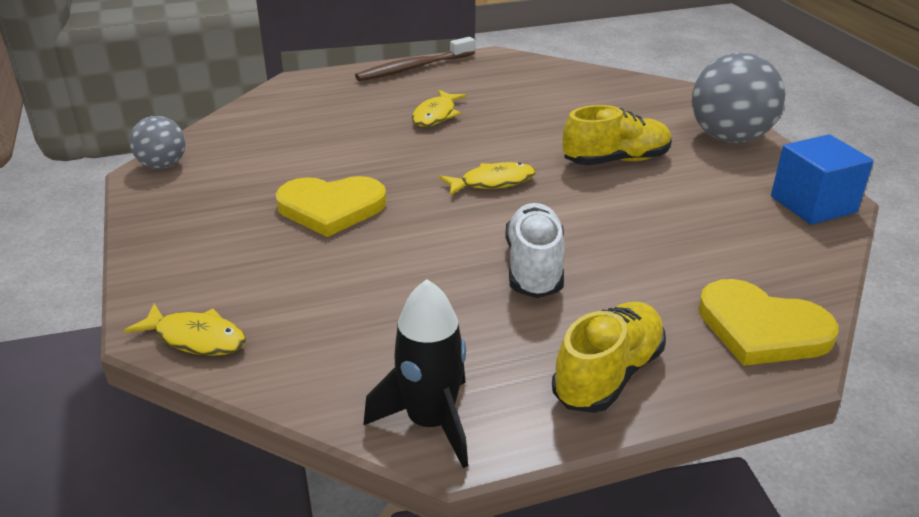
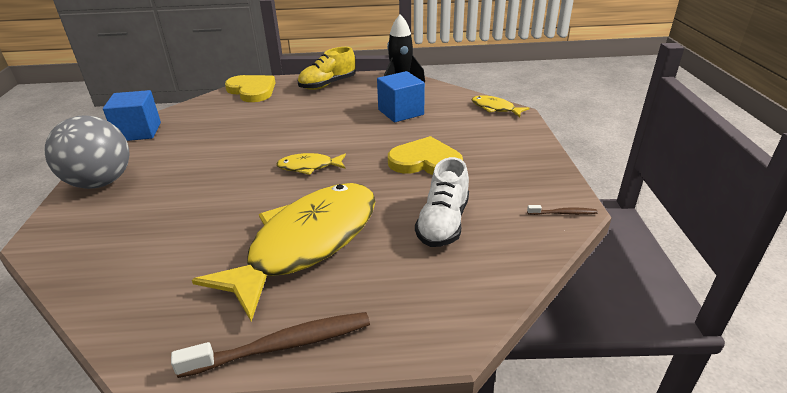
camera: 165 degrees left, 0 degrees up
(163, 165) = (563, 213): grey ball -> brown toothbrush
(396, 302) = (401, 112): none -> blue cube
(436, 115) = (307, 243): yellow fish -> yellow fish, size x2.35
(534, 268) = (325, 118): white shoe -> white shoe (443, 223)
(616, 160) = (208, 173): yellow shoe -> none

